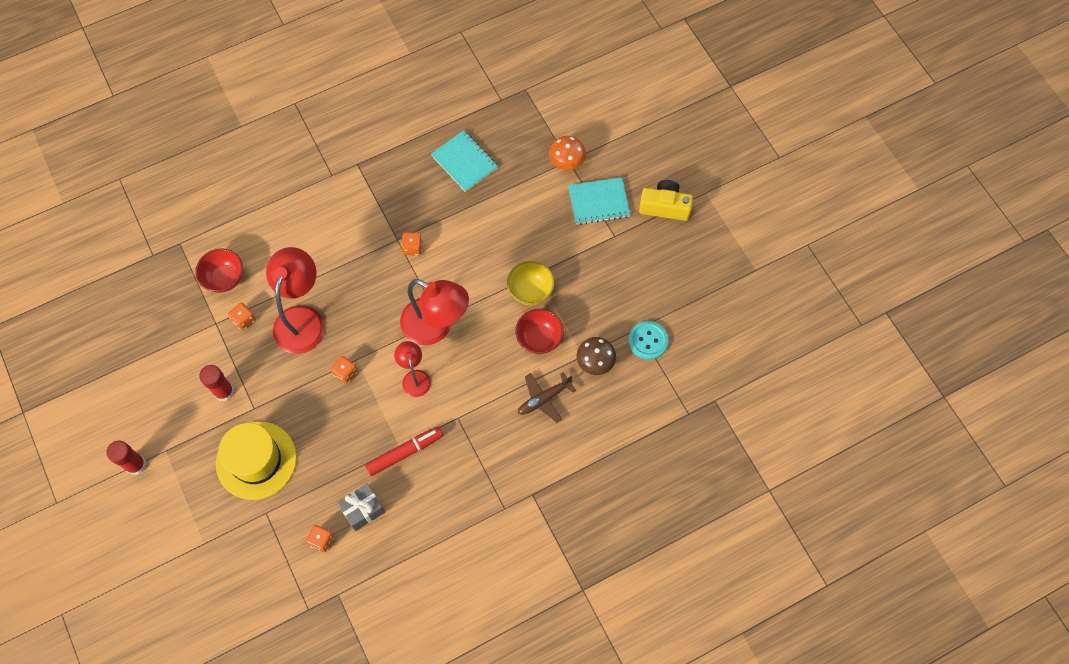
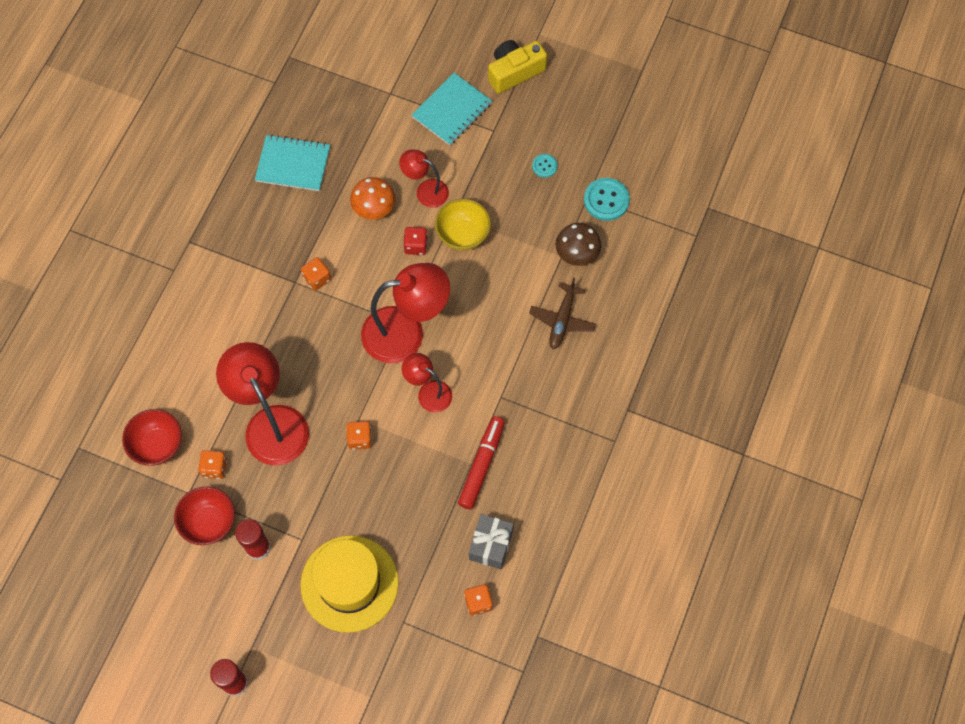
camera: 40 degrees left, 0 degrees up
(494, 274) = (416, 246): none -> red dice
(533, 243) = (425, 191): none -> red lamp
(539, 339) = (509, 271): red bowl -> red bowl (209, 522)
(567, 161) = (389, 95): orange mushroom -> orange mushroom (374, 207)
(627, 286) = (544, 166): none -> turquoise button

